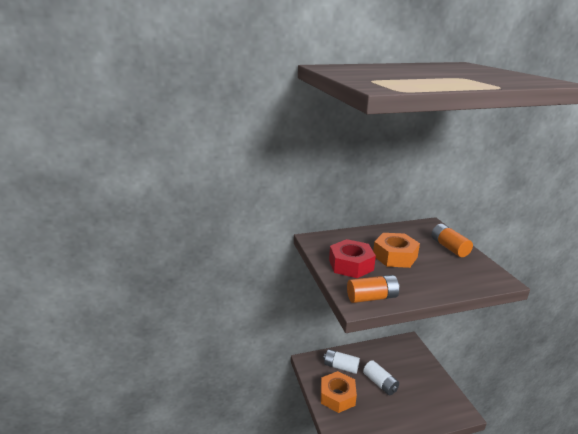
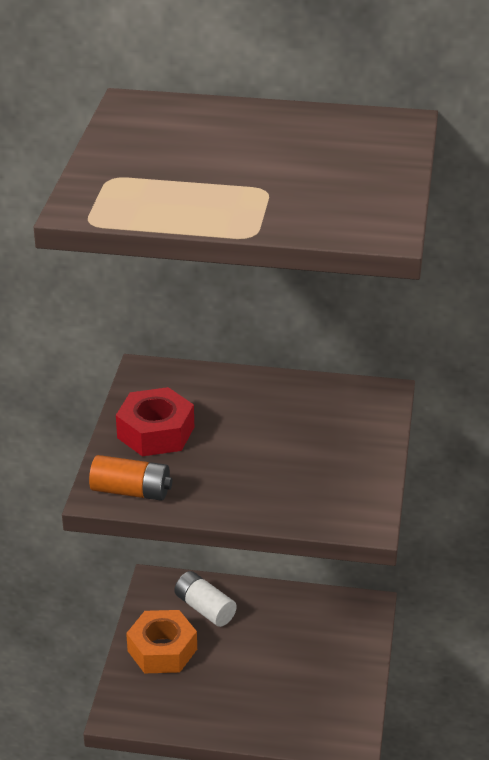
camera: 25 degrees right, 10 degrees up
(380, 383) = (250, 655): white battery -> none
(394, 256) = (242, 436): orange nut -> none
(449, 247) = (355, 445): orange battery -> none

